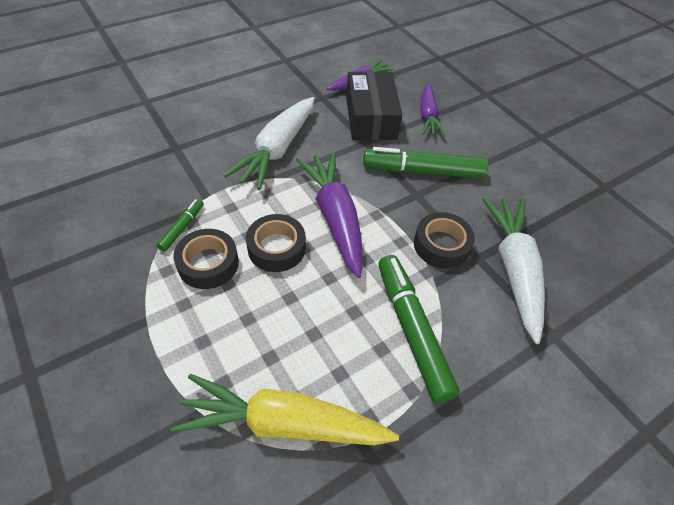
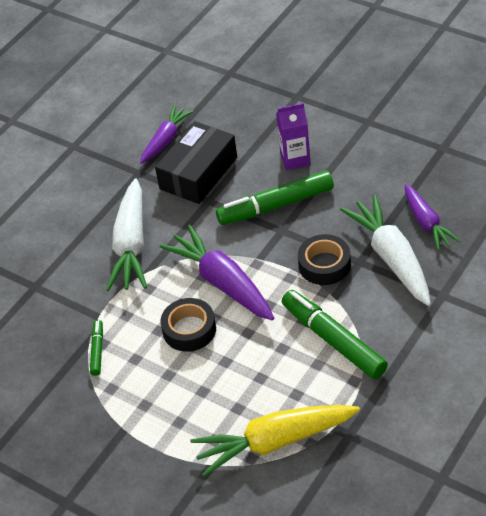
camera: 15 degrees left, 5 degrees down
(208, 263) = (141, 367): black tape -> none
(370, 117) = (198, 173): black box -> black box turned 60 degrees clockwise
(427, 116) = (252, 147): purple carrot -> purple carrot (427, 223)
(460, 140) = (295, 159): none -> purple carton

